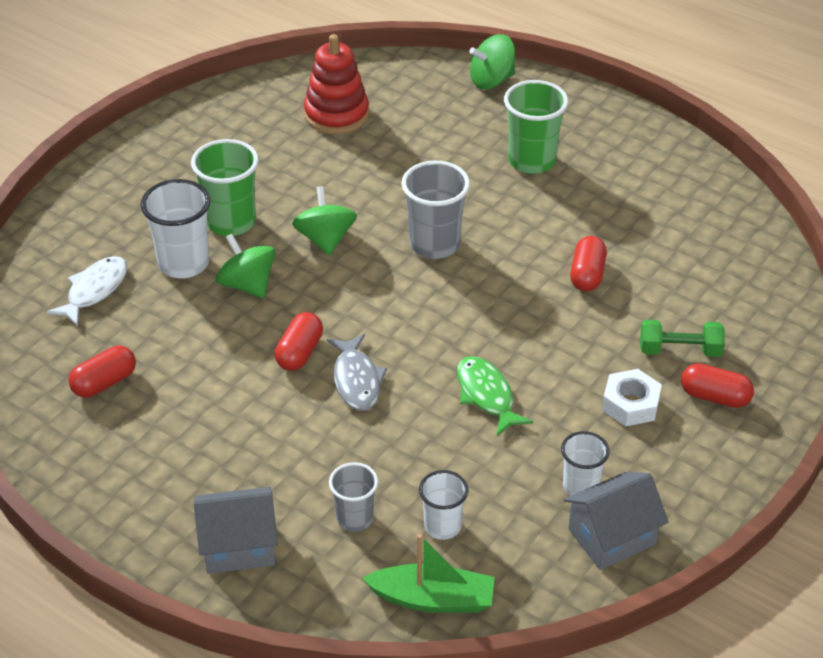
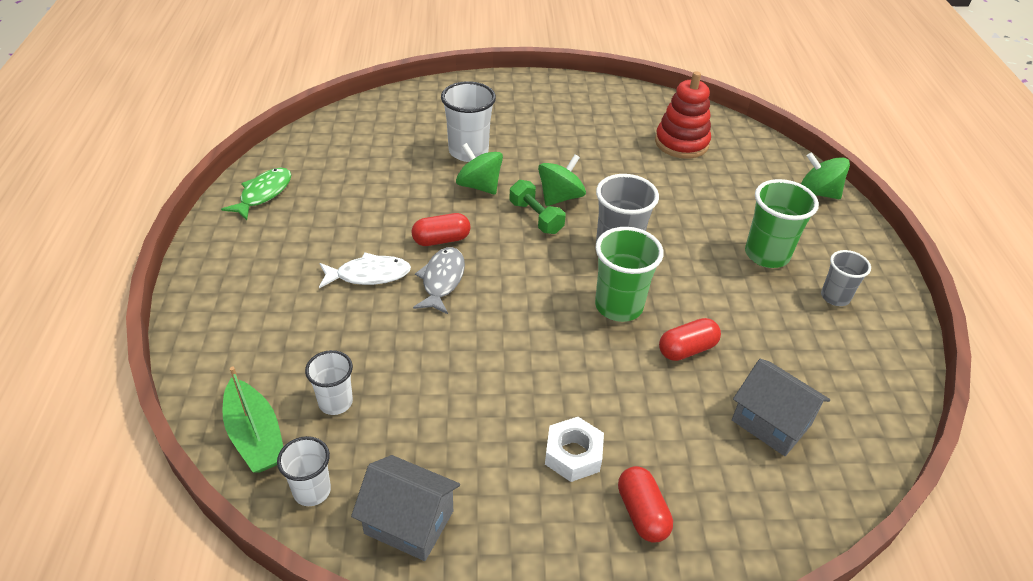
camera: 50 degrees right, 0 degrees up
(94, 290) = (408, 131): white fish -> white fish (369, 275)
(104, 383) = (333, 173): red capsule -> none
(231, 222) = (527, 151): green cup -> green cup (618, 306)
(238, 546) = (235, 303): grey house -> grey house (771, 422)
(247, 285) = (479, 186): green spinning top -> green spinning top turned 60 degrees counterclockwise
(355, 519) = (306, 348): grey cup -> grey cup (835, 297)
(356, 380) = (442, 280): grey fish -> grey fish turned 150 degrees clockwise
(486, 395) = (495, 357): green fish -> green fish (263, 194)
(580, 487) = (448, 469): white cup -> white cup (312, 491)
(680, 350) = (670, 456): green dumbbell -> green dumbbell (536, 217)

